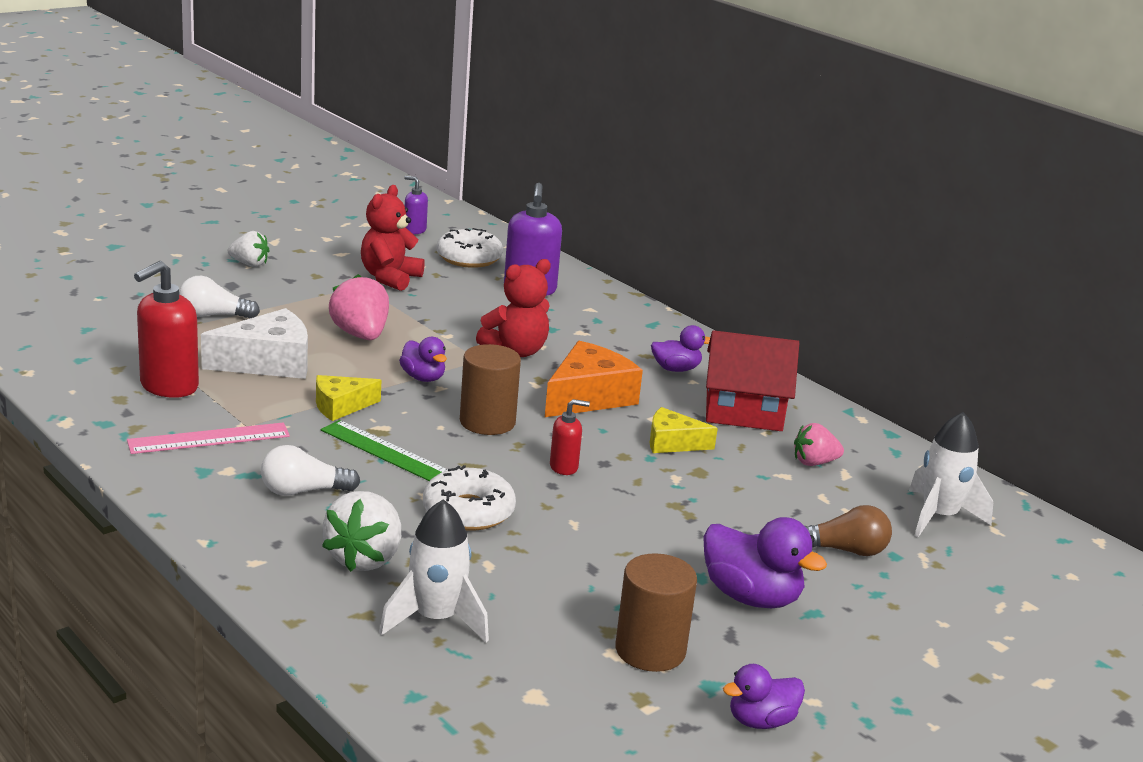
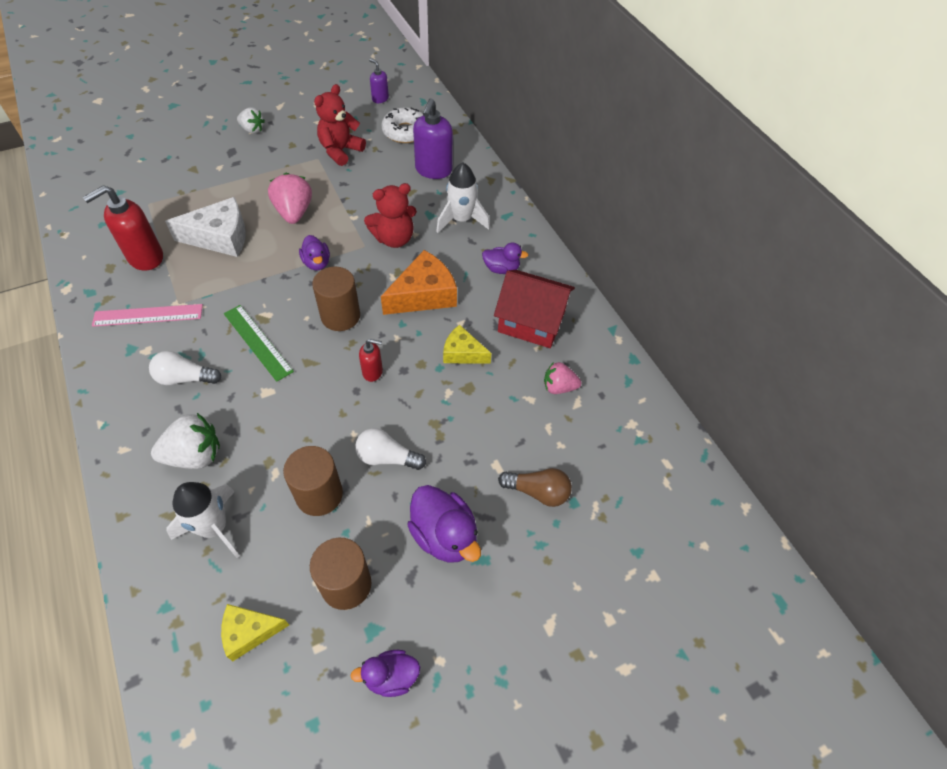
camera: 15 degrees right, 30 degrees up
(213, 315) = (205, 184): white light bulb -> white light bulb (387, 457)
(341, 406) = (248, 289): yellow cheese -> yellow cheese (249, 632)
(364, 558) = (195, 455): white strawberry -> white strawberry turned 135 degrees counterclockwise
(468, 511) = (285, 413): white donut -> none
(562, 577) = (319, 494): none -> brown cylinder
(939, 517) = (628, 462): white rocket -> white rocket (461, 220)

